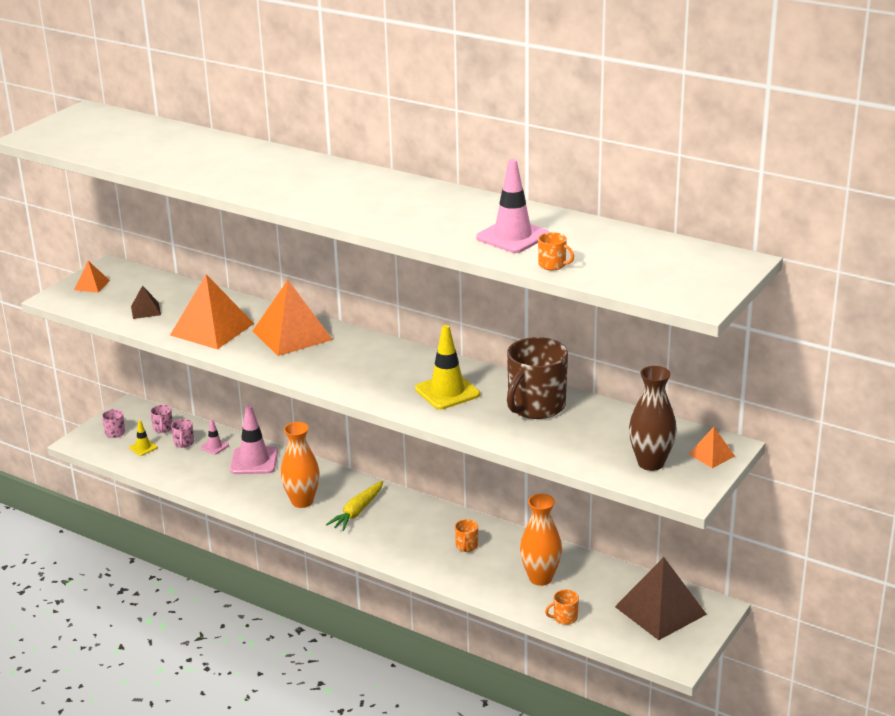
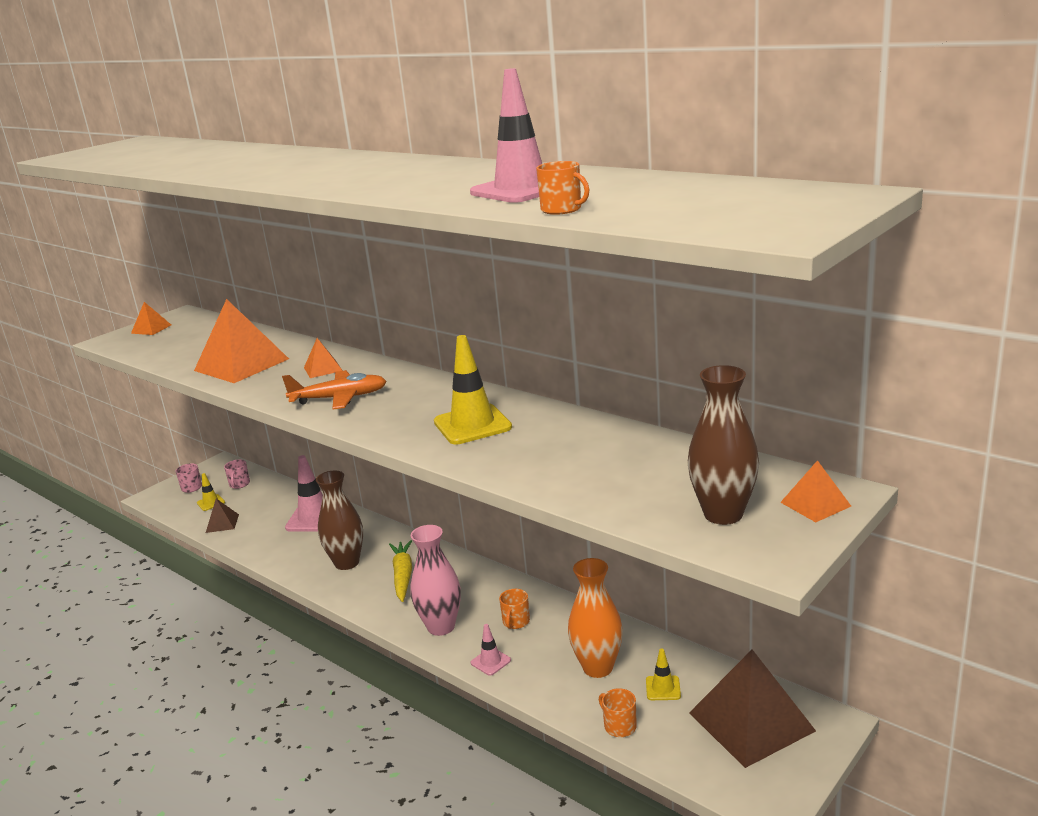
camera: 10 degrees right, 5 degrees down
(145, 310) = (186, 349): brown pyramid -> brown pyramid (222, 523)
(184, 443) = (252, 499): pink mug -> none
(214, 446) = (281, 502): pink traffic cone -> pink traffic cone (490, 661)
(292, 335) = (323, 369): orange pyramid -> orange pyramid, size x0.47
(302, 501) = (347, 563): orange vase -> brown vase
(323, 366) = (340, 398): none -> orange plane
(357, 511) = (403, 576): yellow carrot -> yellow carrot turned 135 degrees clockwise
(405, 552) = (441, 627): none -> pink vase
(535, 406) = (578, 441): brown mug -> none
(564, 618) = (619, 726): orange mug -> orange mug turned 60 degrees clockwise
(593, 591) = (663, 688): none -> yellow traffic cone

